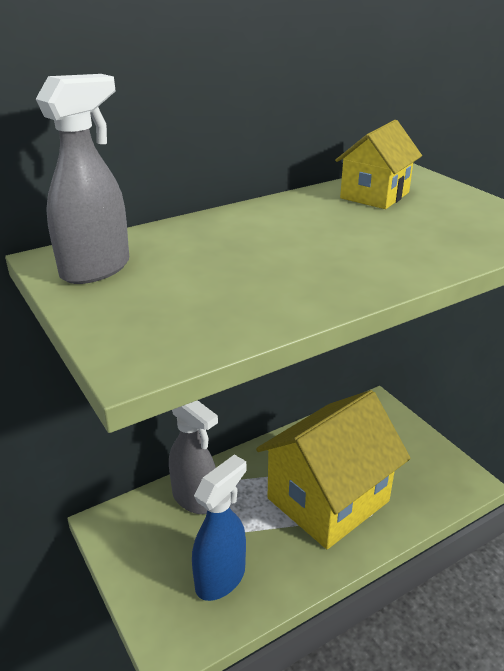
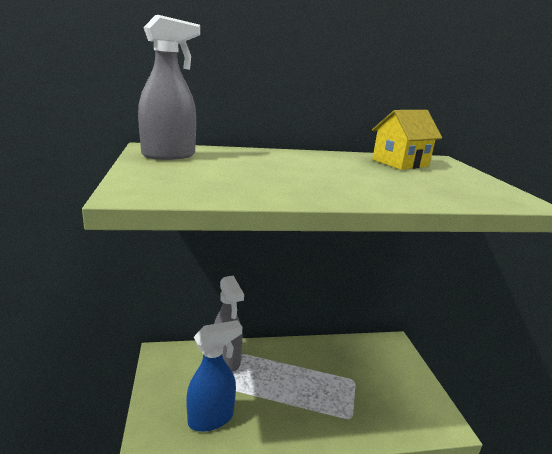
camera: 20 degrees right, 10 degrees down
(328, 500) = (320, 394): yellow house -> none

